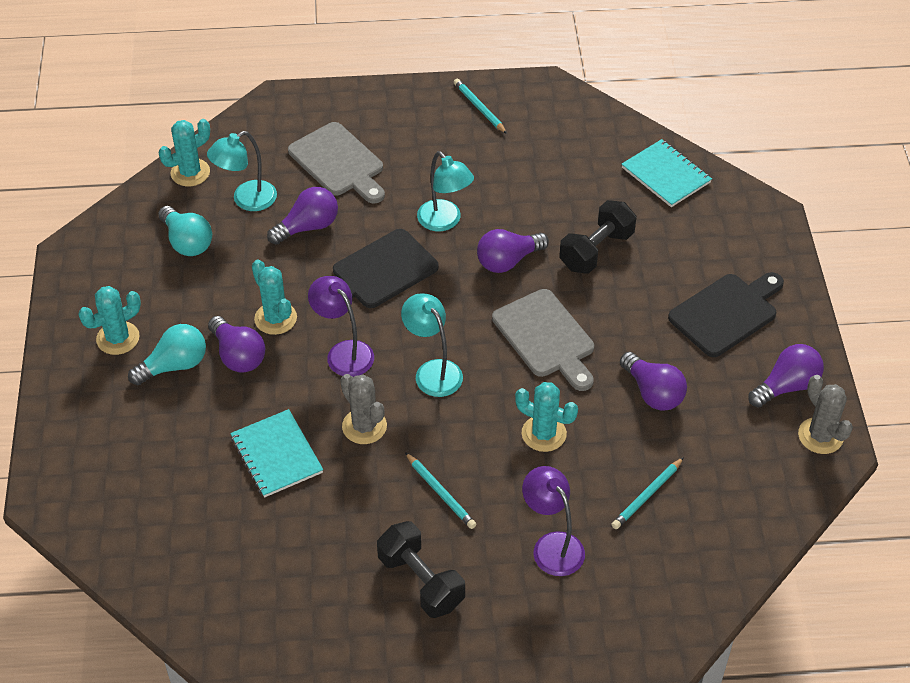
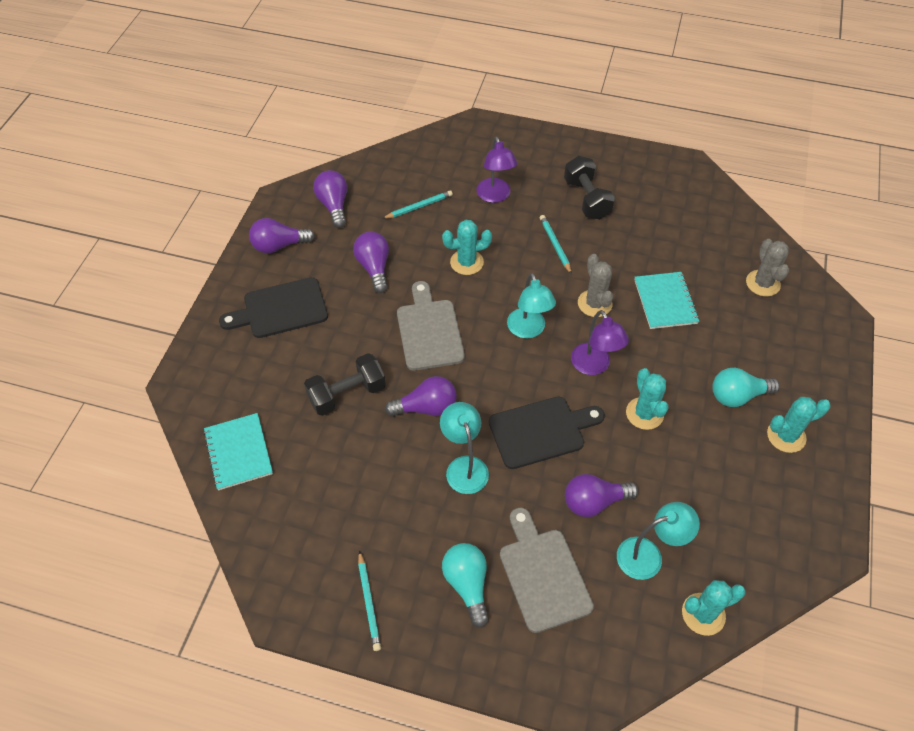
camera: 160 degrees left, 5 degrees up
(187, 242) = (715, 522): turquoise light bulb -> turquoise light bulb (467, 585)
(238, 355) = (682, 389): purple light bulb -> purple light bulb (334, 205)
(544, 433) = (466, 262): turquoise cactus -> turquoise cactus turned 60 degrees counterclockwise
(820, 436) = (282, 209): grey cactus -> grey cactus (762, 283)

